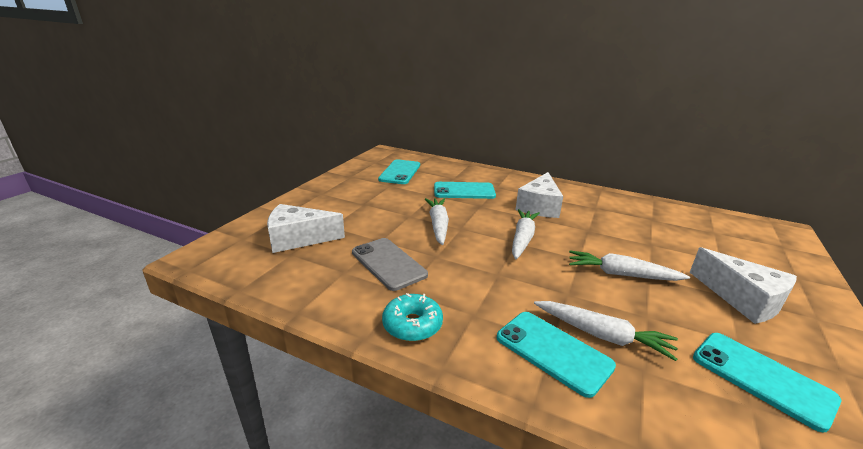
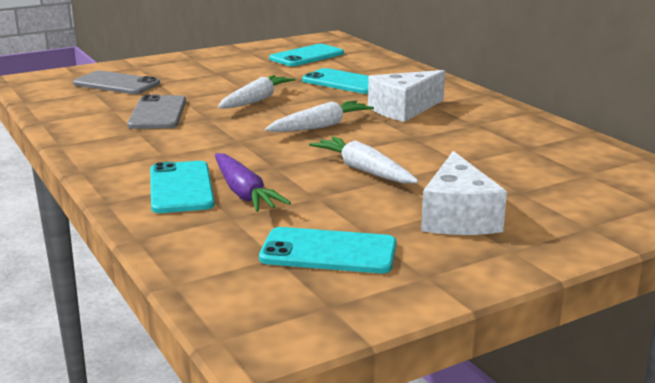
camera: 35 degrees right, 5 degrees down
(298, 239) = (116, 84): white cheese -> grey phone
(412, 325) = (106, 147): turquoise donut -> none
(602, 335) = (244, 193): white carrot -> purple carrot
(761, 378) = (328, 252): turquoise phone -> turquoise phone turned 75 degrees counterclockwise

